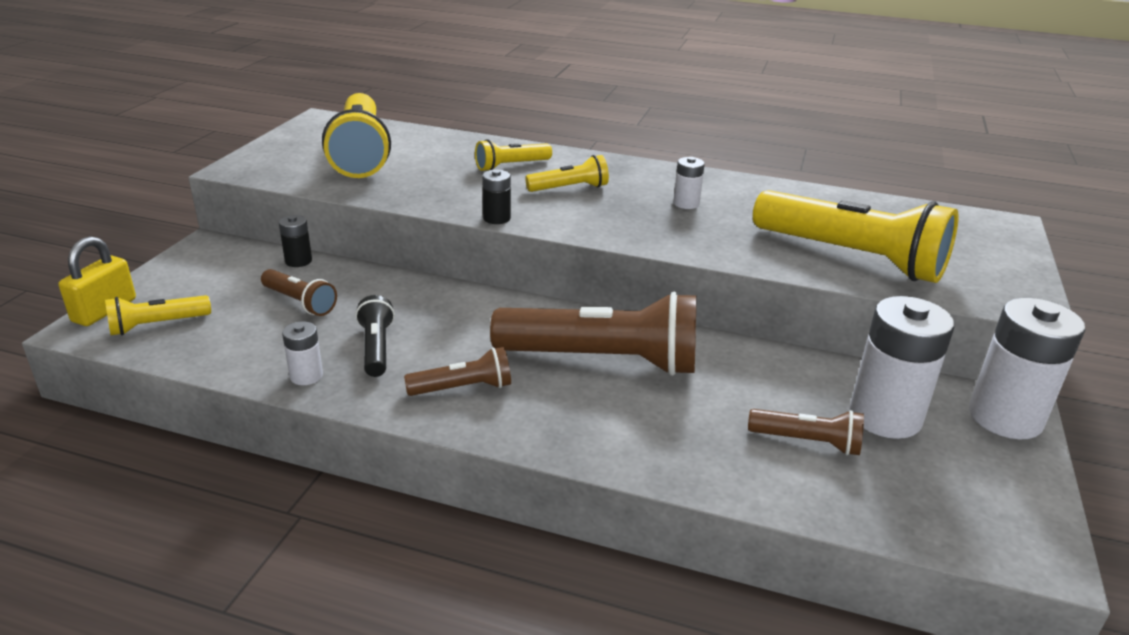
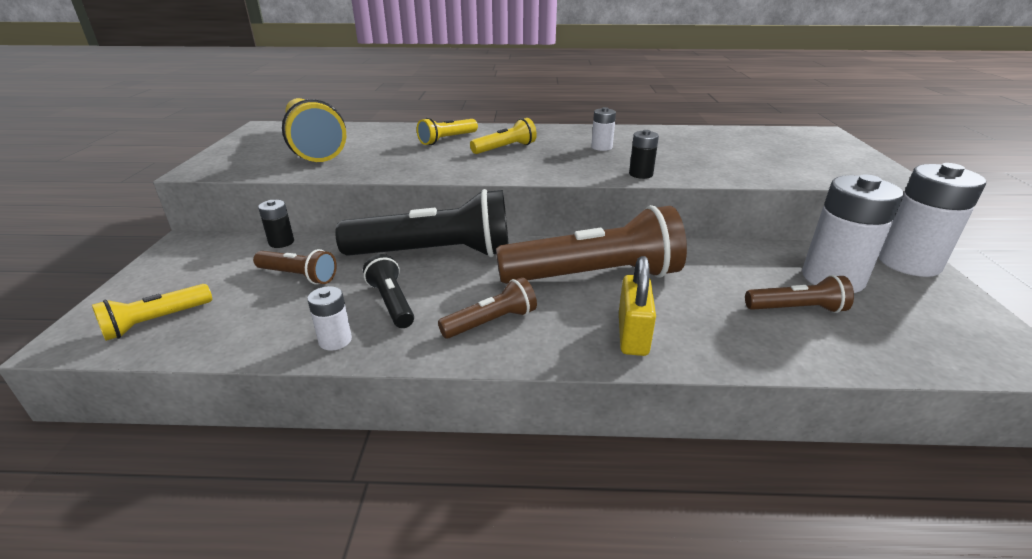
camera: 15 degrees left, 0 degrees up
(104, 310) = (91, 318): yellow padlock -> yellow padlock (633, 335)
(447, 302) = (435, 254): none -> black flashlight
(497, 218) = (461, 176): black battery -> black battery (640, 174)
(852, 257) = (749, 165): yellow flashlight -> none

